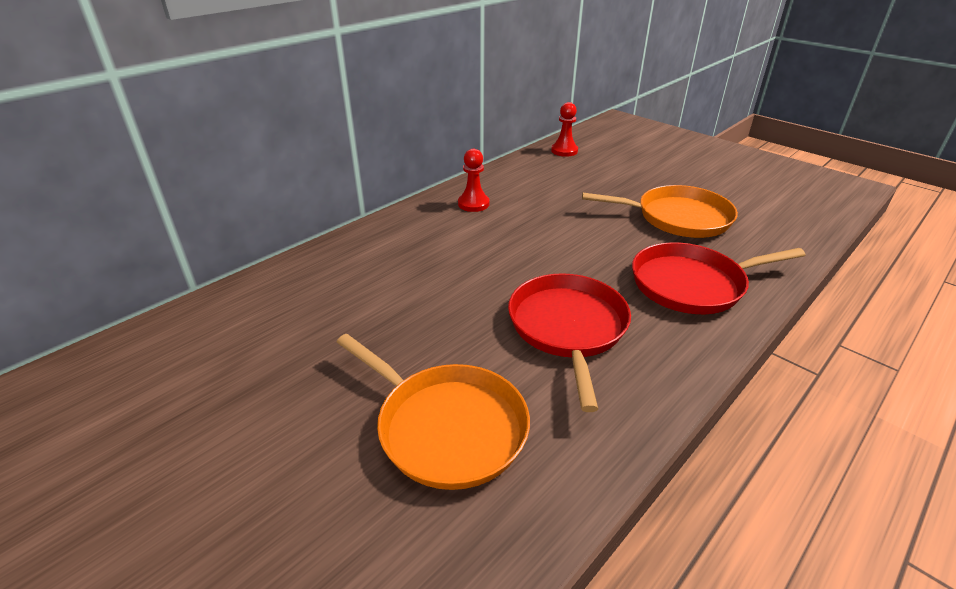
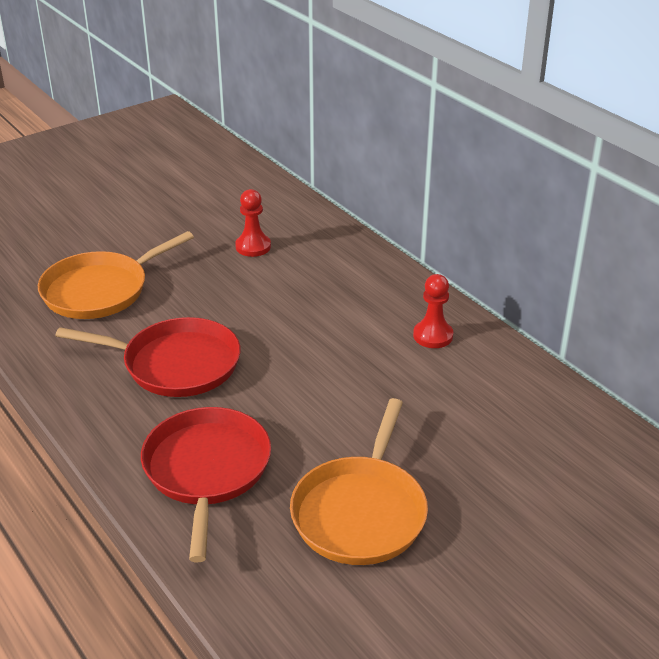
camera: 100 degrees right, 0 degrees up
(564, 151) = (610, 448): red pawn -> red pawn (253, 247)

